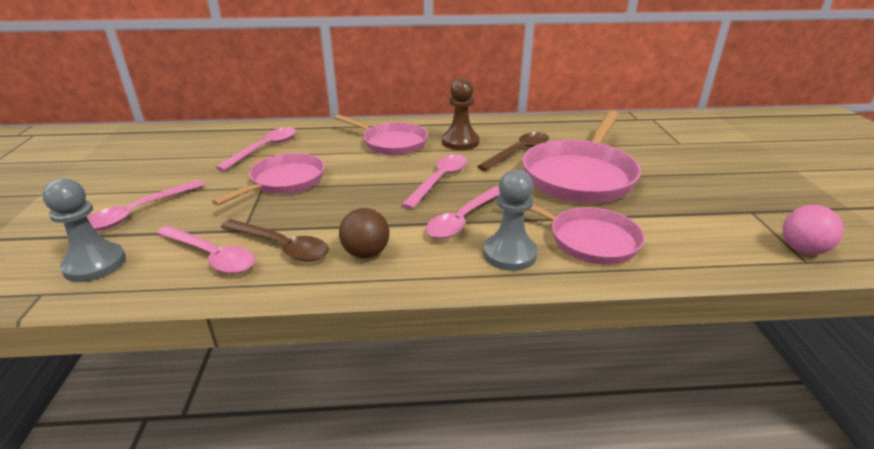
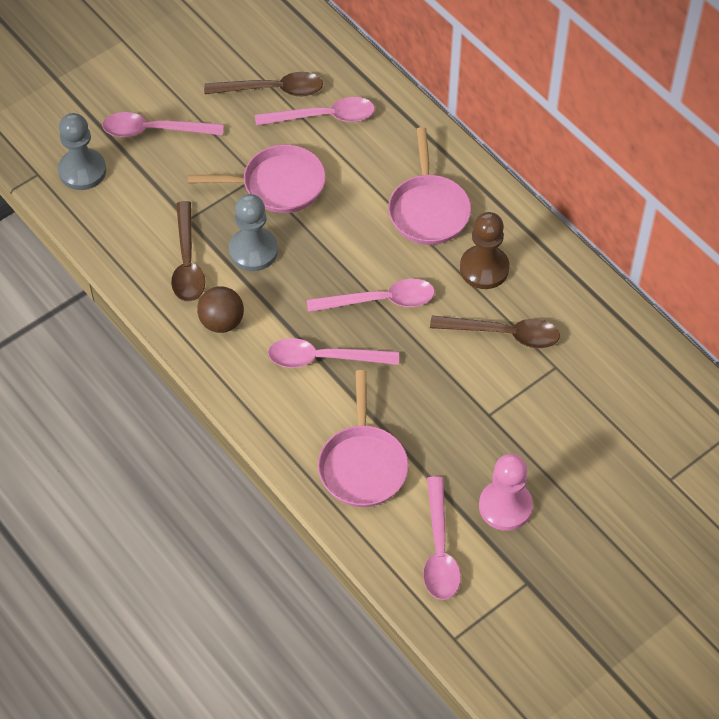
camera: 55 degrees right, 25 degrees up
(210, 157) = (272, 90): none -> brown spoon
(211, 256) = (143, 229): pink spoon -> pink spoon (439, 550)
(509, 254) = (296, 418): grey pawn -> grey pawn (253, 251)
(580, 176) = (490, 412): pink pan -> none
(671, 197) = (505, 506): none -> pink pawn
(802, 250) = (475, 633): pink ball -> none

